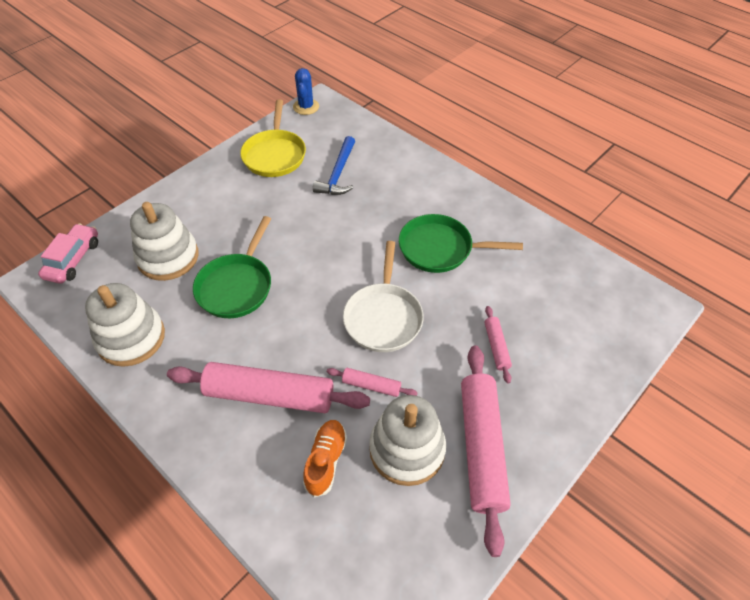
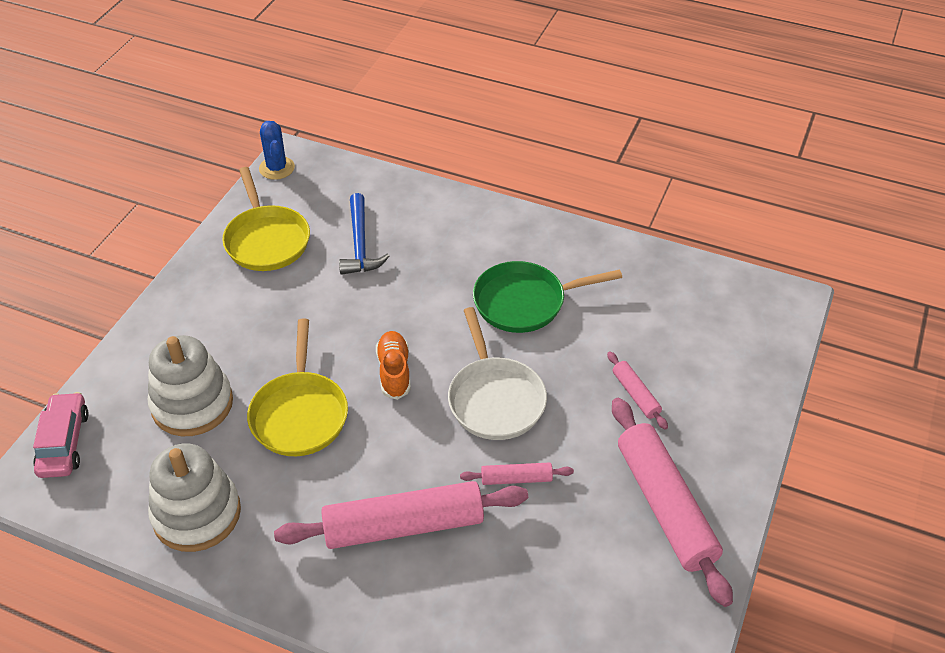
camera: 20 degrees left, 5 degrees down
(237, 286) = (300, 413): green pan -> yellow pan
(326, 461) = (503, 575): orange shoe -> orange shoe (394, 371)
(407, 449) = (586, 533): white stacking toy -> none

